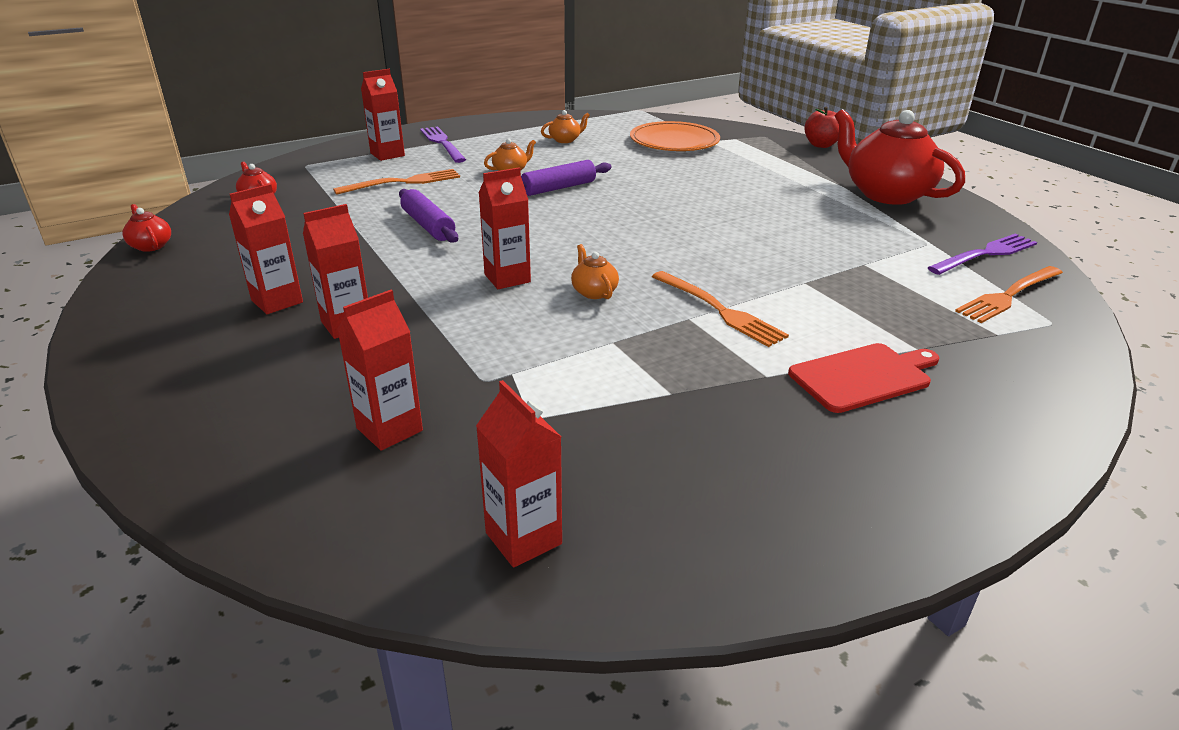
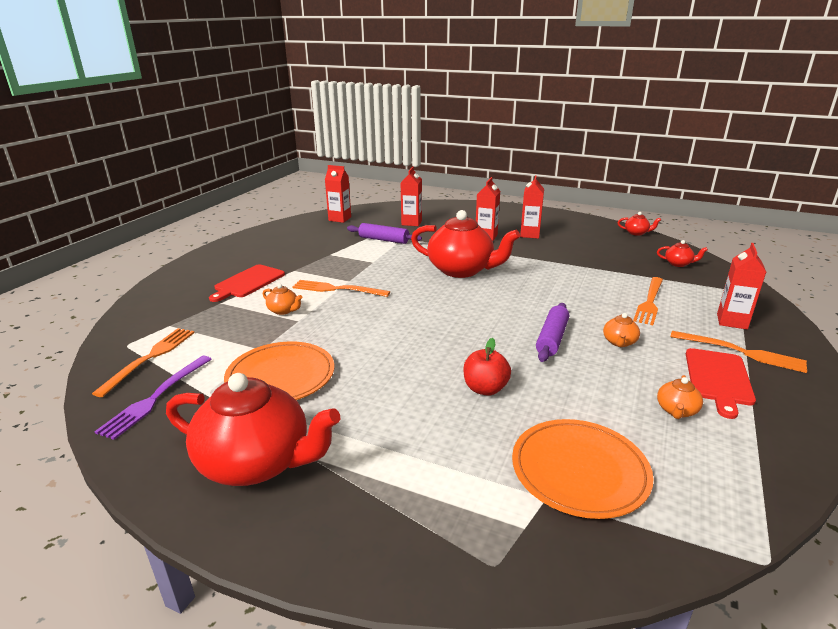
camera: 145 degrees right, 5 degrees down
(428, 226) = (558, 281): purple rolling pin -> purple rolling pin (384, 240)
(442, 143) = (741, 352): purple fork -> orange fork
(499, 140) = (718, 379): none -> red cutting board
(507, 278) = (461, 270): red carton -> red teapot
(594, 292) = (410, 278): orange teapot -> orange teapot (283, 310)
(821, 145) = (391, 579): red apple -> red apple (485, 389)
(849, 235) = (281, 376): none -> orange plate

